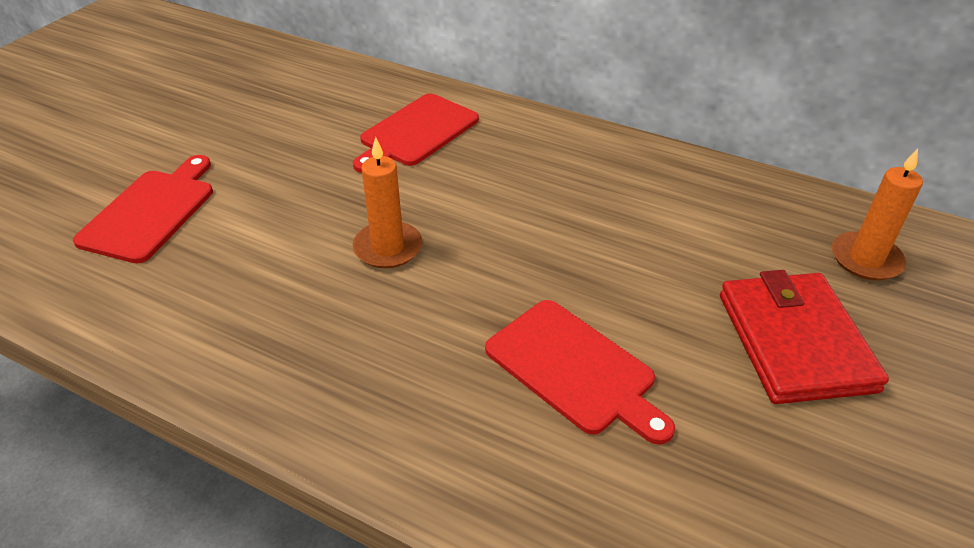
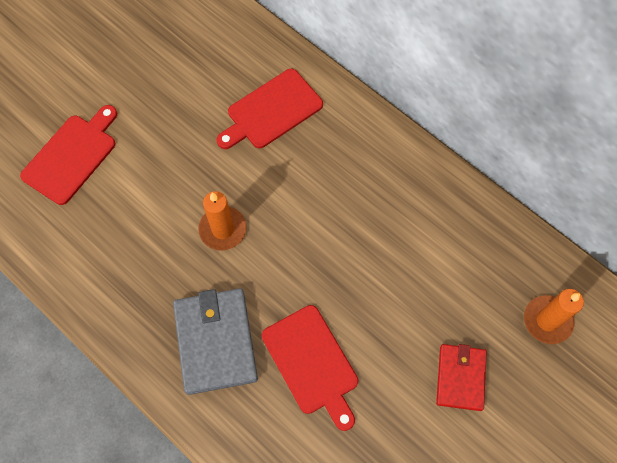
camera: 15 degrees right, 25 degrees up
(416, 373) = (215, 341): none -> grey wallet
(794, 341) = (460, 377): red wallet -> red wallet, size x0.63

